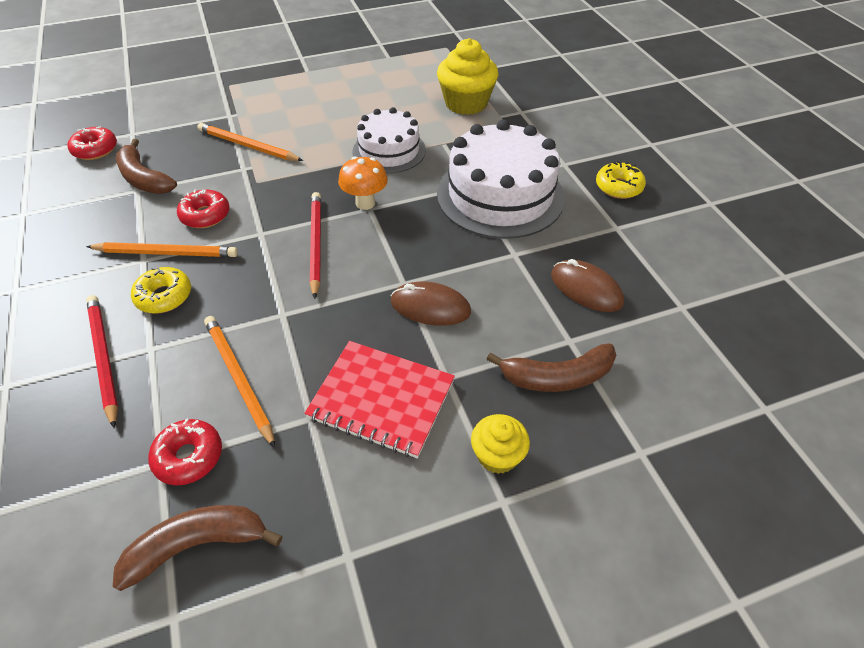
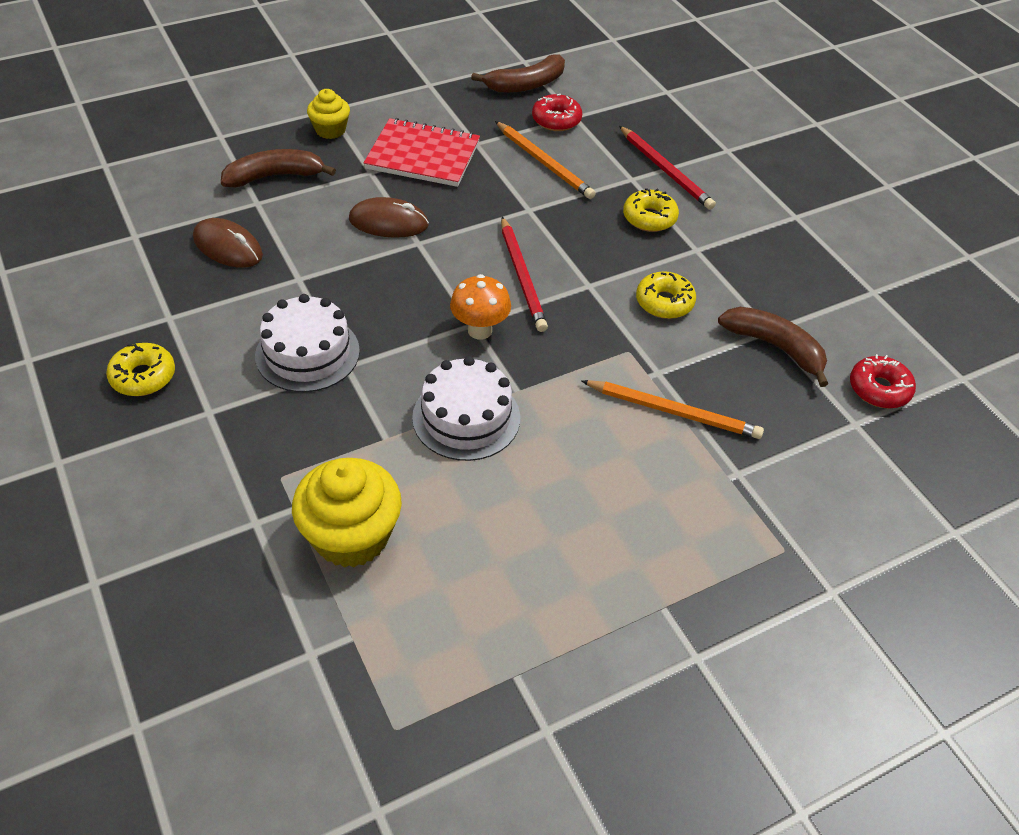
camera: 170 degrees right, 0 degrees up
(166, 253) = (677, 258): orange pencil -> none
(205, 215) = (664, 302): red donut -> yellow donut
(500, 195) = (307, 353): white cake -> white cake, size x0.62

